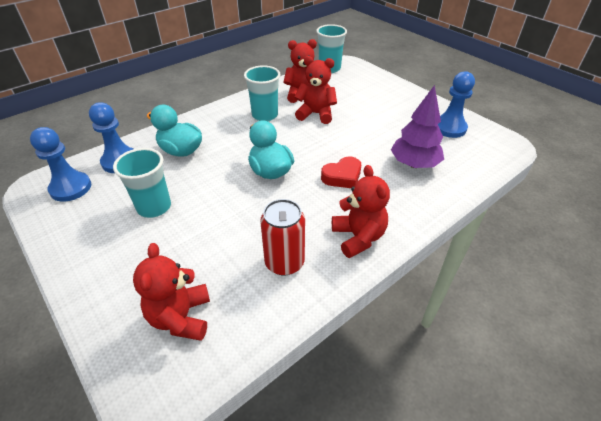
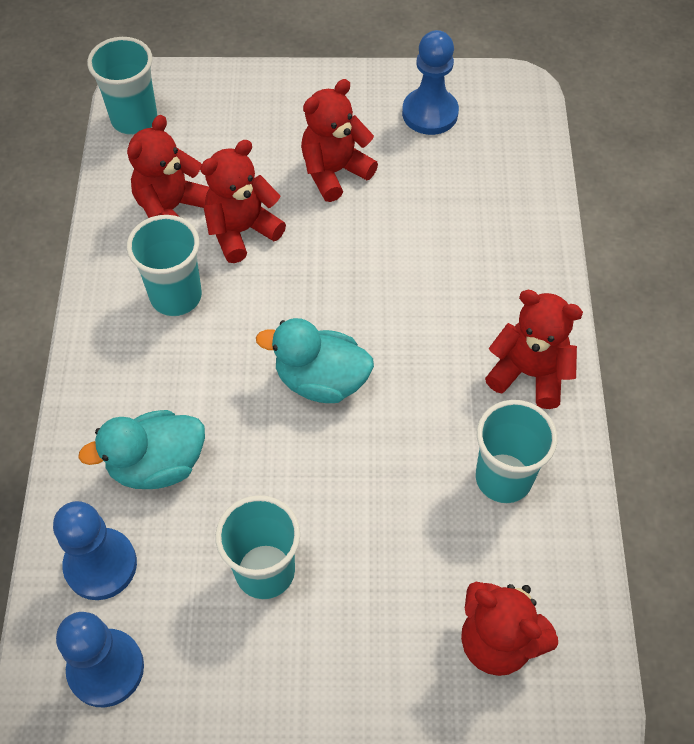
camera: 50 degrees left, 15 degrees up
(284, 262) = (503, 478): red can -> turquoise cup
(342, 176) = (410, 307): red heart -> none
(378, 120) = (334, 172): none -> red teddy bear
(414, 164) = (460, 213): purple tree -> none

